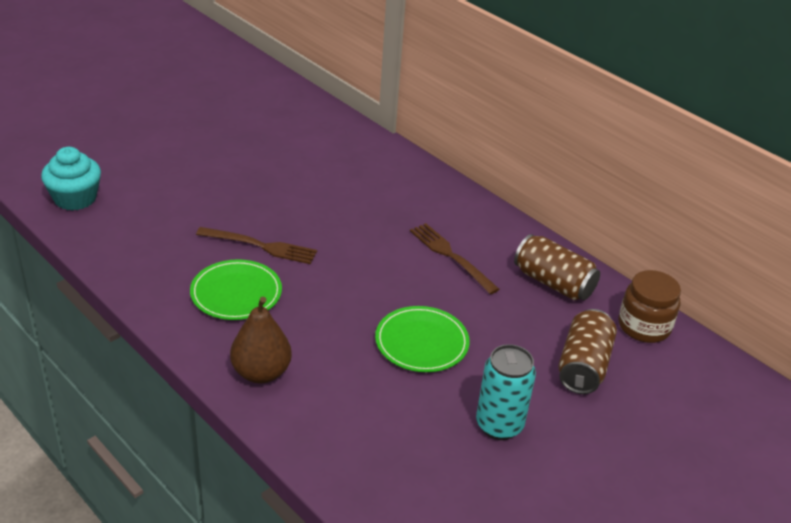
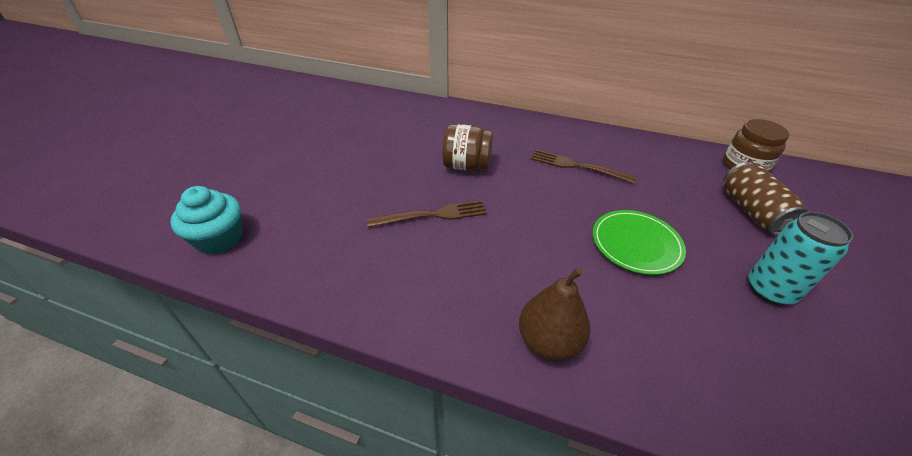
camera: 25 degrees left, 5 degrees up
(236, 293) = (451, 268): green plate -> none
(337, 214) = (467, 166): none -> brown jar
(553, 283) = (659, 159): brown can -> none

